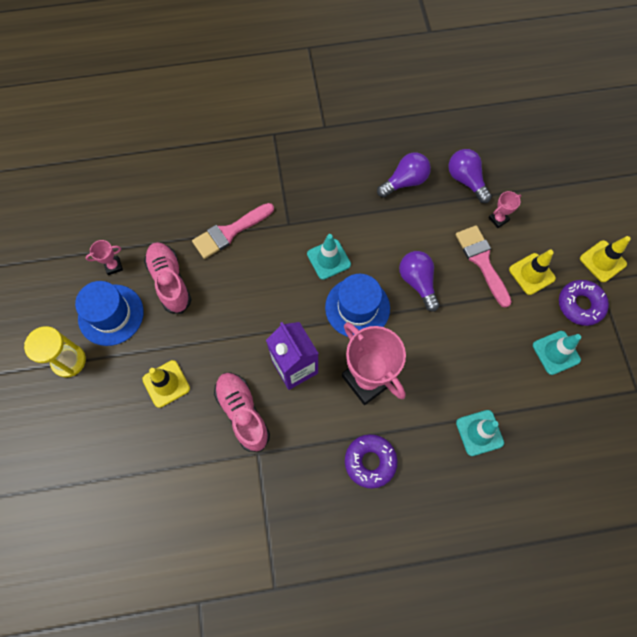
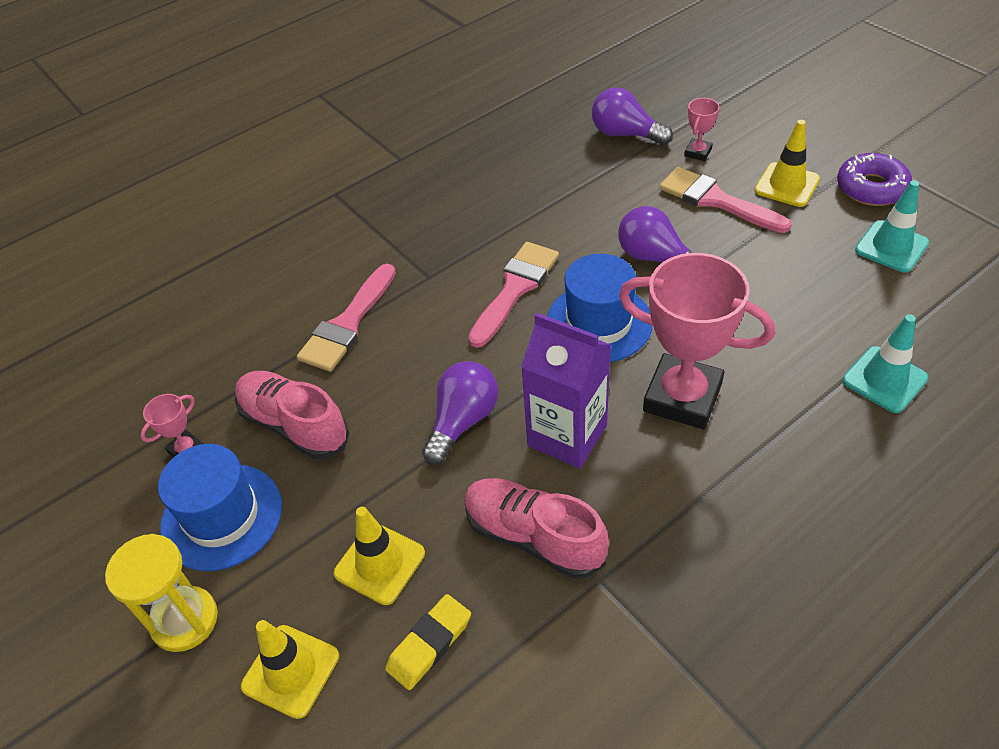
camera: 25 degrees left, 20 degrees down
(164, 438) = (429, 644): none -> yellow eraser
(328, 259) = (515, 289): turquoise traffic cone -> pink brush
(370, 461) = (773, 495): purple donut -> none
(405, 182) = (550, 167): purple light bulb -> purple light bulb (462, 421)
(602, 261) = (854, 137): yellow traffic cone -> yellow traffic cone (291, 671)

